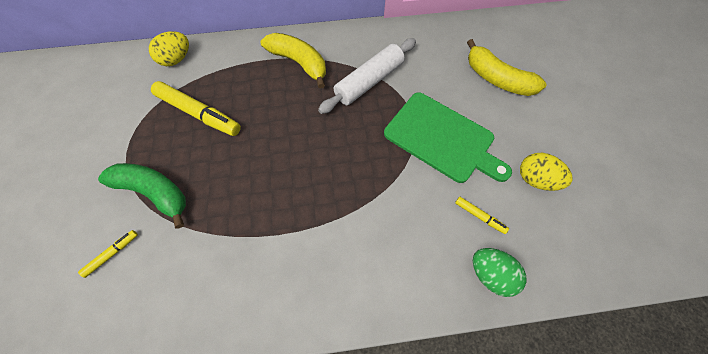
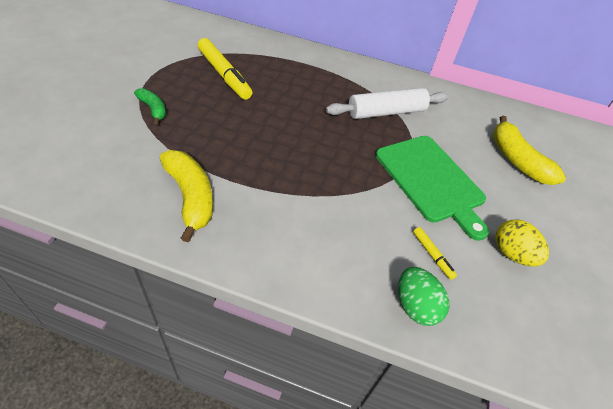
camera: 20 degrees right, 15 degrees down
(112, 254) = (93, 133): yellow marker -> none
(154, 193) = (153, 109): green banana -> green banana, size x0.57
(176, 59) = (231, 35): yellow egg -> none
(299, 63) = (331, 75): yellow banana -> yellow banana (191, 197)

